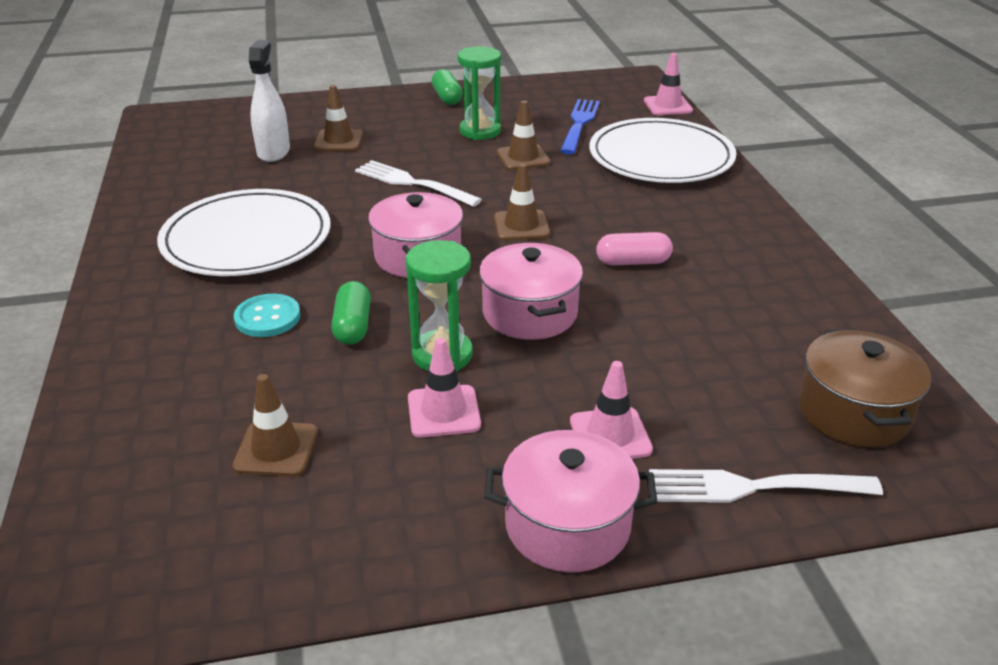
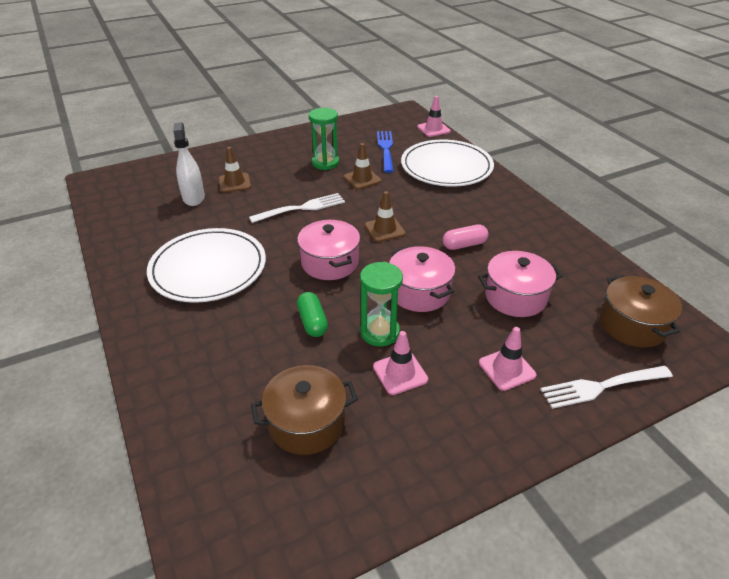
camera: 15 degrees left, 5 degrees up
(267, 318) = (252, 326): turquoise button -> none
(276, 449) = (306, 423): brown traffic cone -> brown pot
(414, 183) = (301, 208): white fork -> white fork turned 135 degrees clockwise
(447, 98) = (291, 140): green capsule -> none
(567, 525) = (511, 436): pink pot -> pink pot (515, 297)

